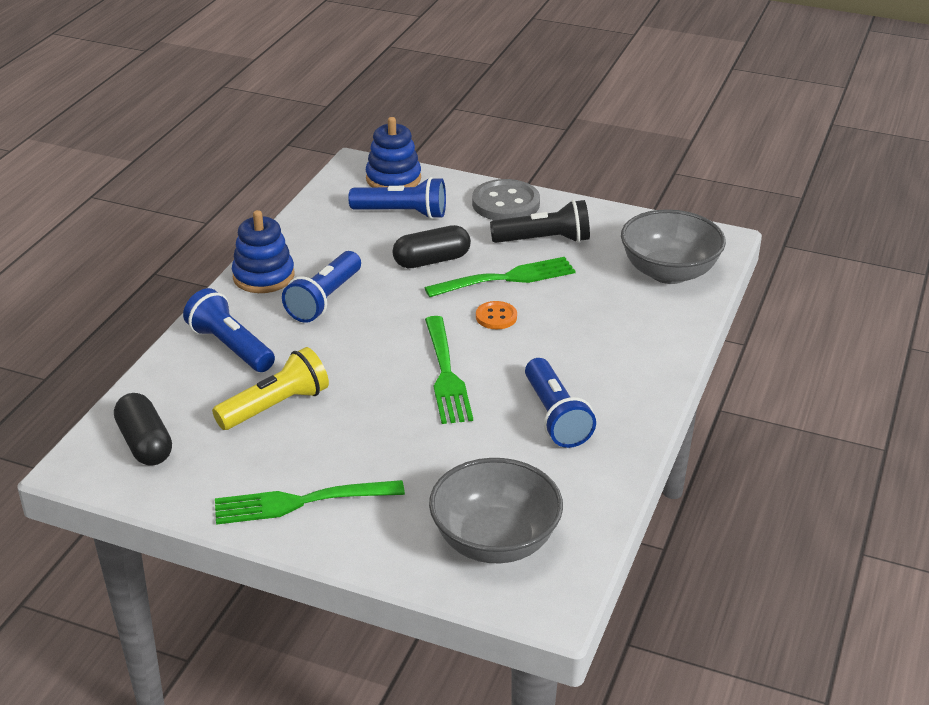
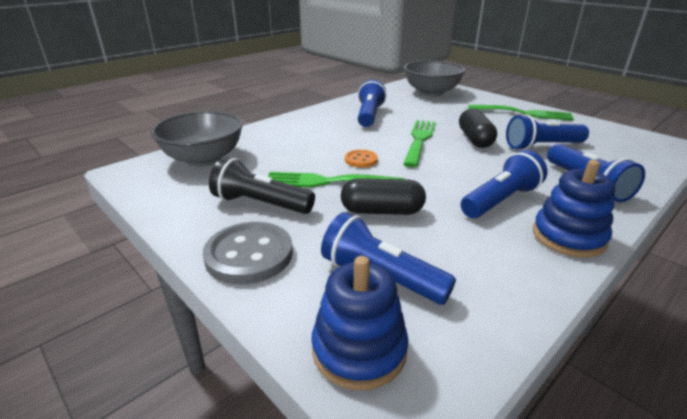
camera: 155 degrees left, 5 degrees down
(145, 443) = (632, 146): black capsule -> black capsule (475, 139)
(275, 406) = (542, 146): yellow flashlight -> blue flashlight

